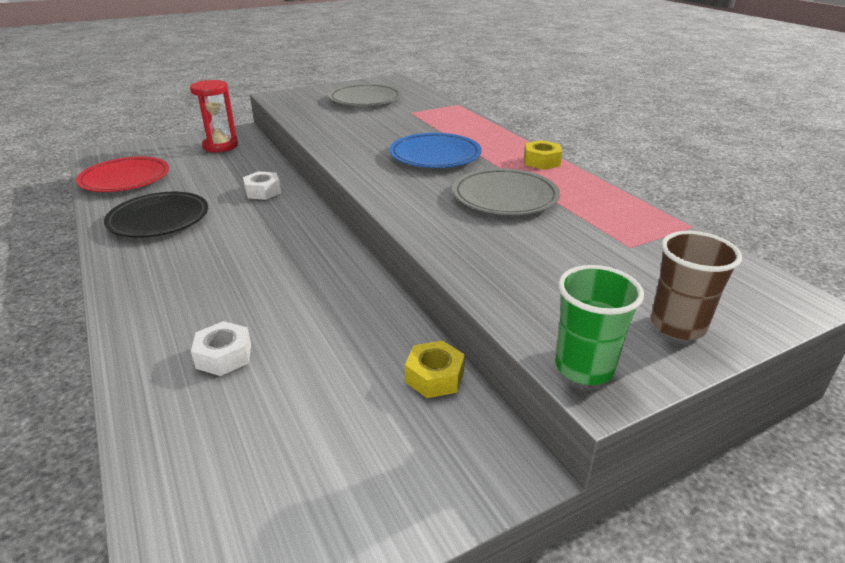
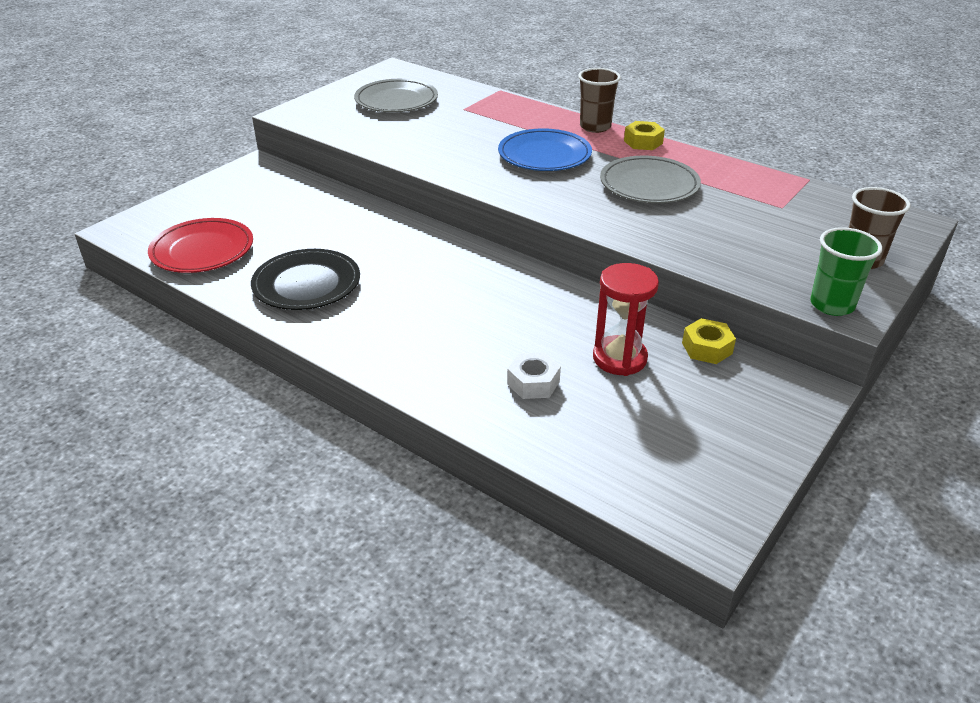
camera: 25 degrees left, 5 degrees up
(220, 146) = (260, 187): red hourglass -> red hourglass (619, 358)
(263, 191) = (377, 229): white nut -> none
(509, 142) = (595, 127): none -> brown cup

